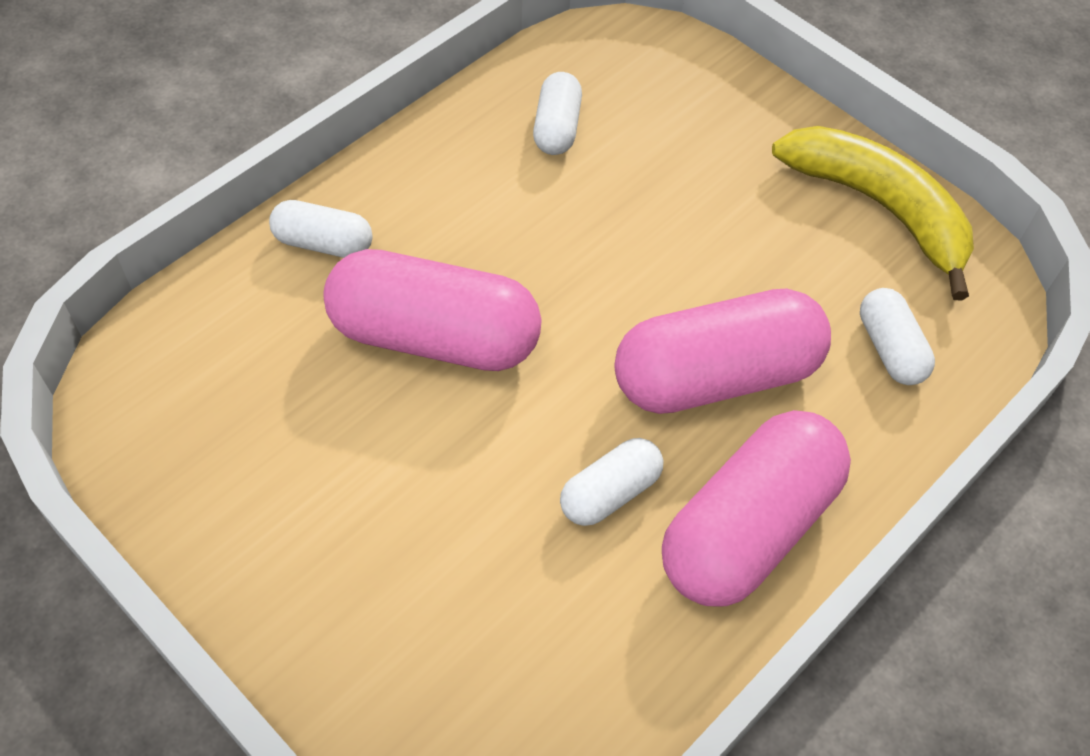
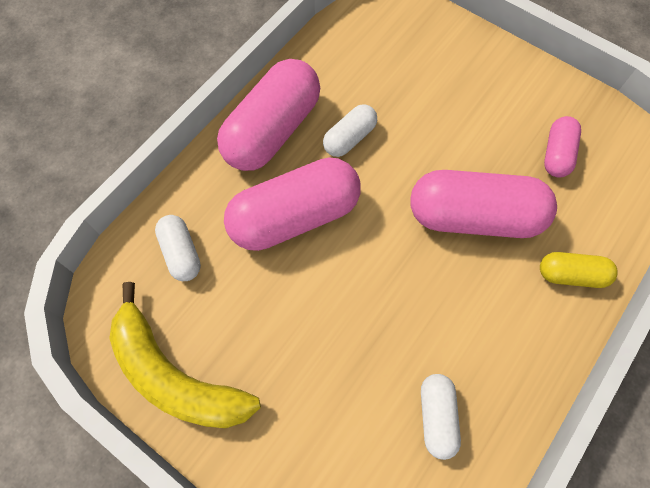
camera: 175 degrees right, 10 degrees up
(258, 413) = (556, 154): none -> pink capsule
(323, 243) = (571, 275): white capsule -> yellow capsule

